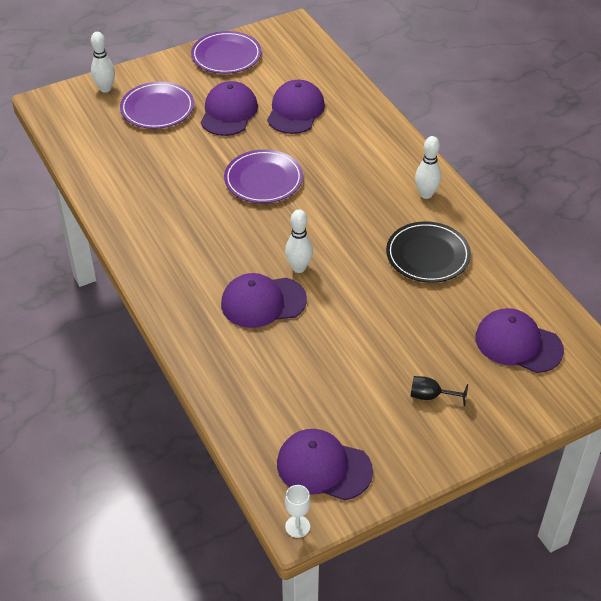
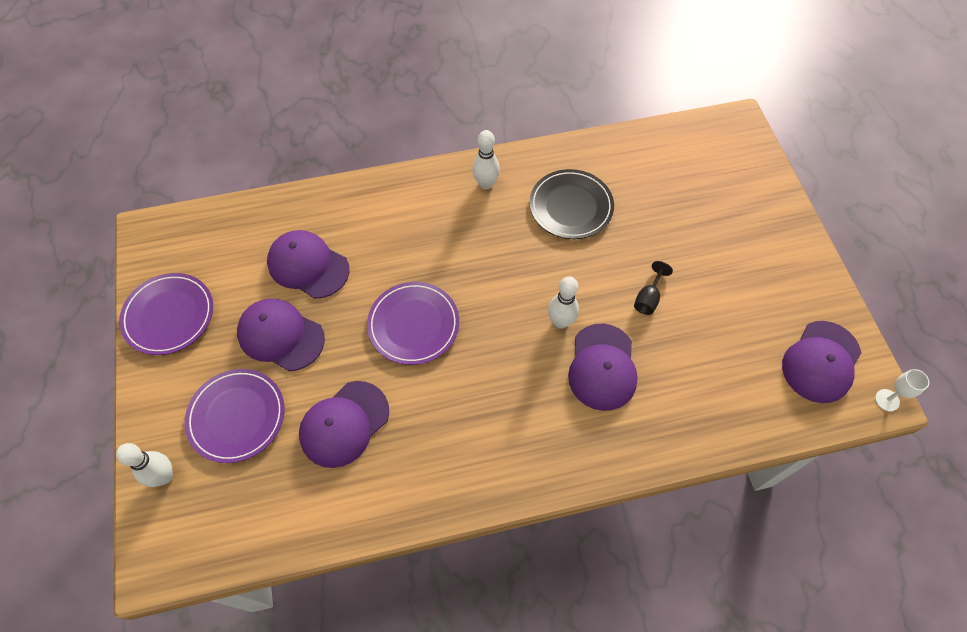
camera: 75 degrees left, 15 degrees up
(431, 396) = (747, 254): black goblet -> black goblet (648, 298)
(518, 344) = (695, 172): purple cap -> purple cap (344, 424)

